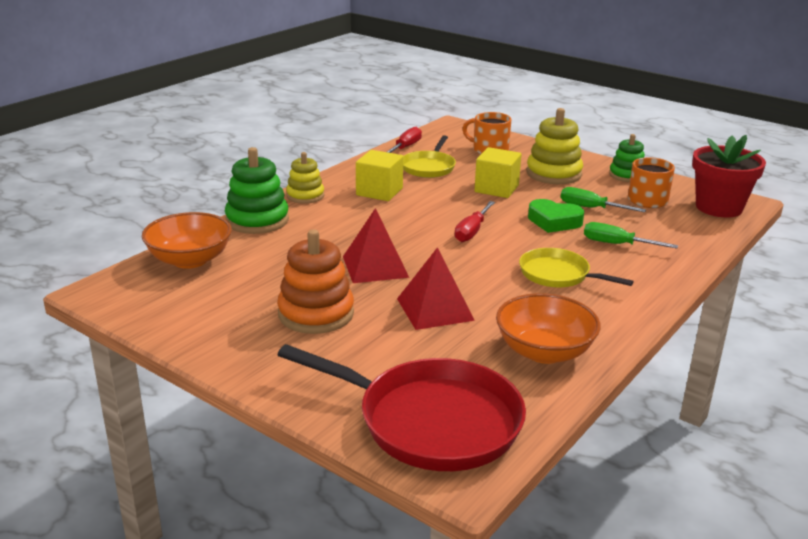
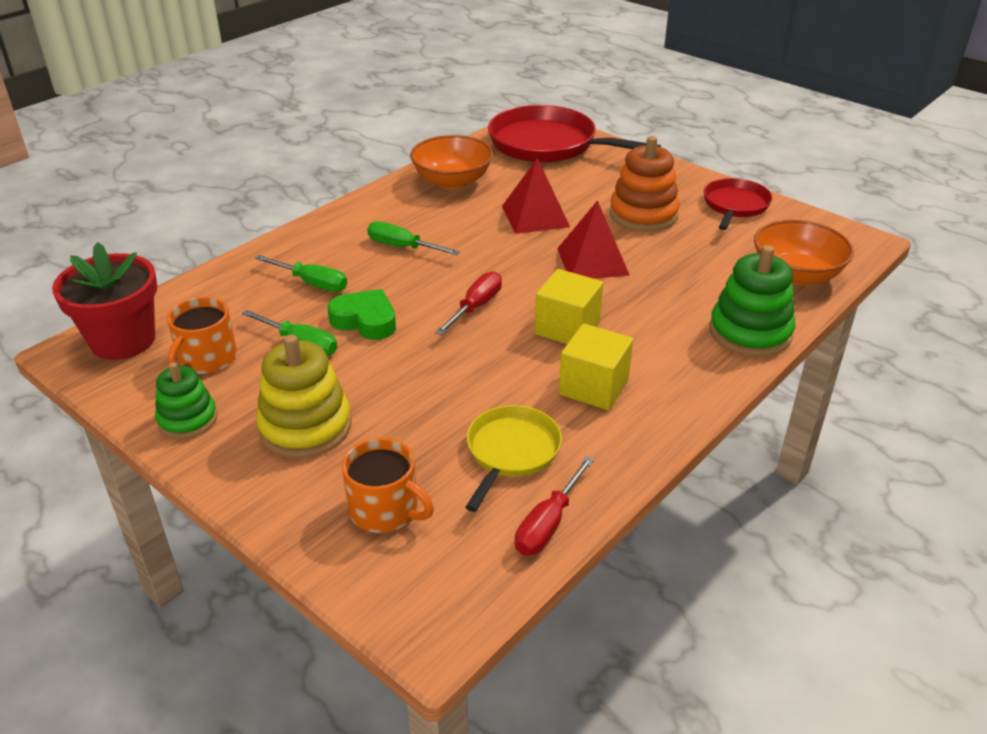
camera: 175 degrees left, 10 degrees up
(206, 328) = (735, 206): none -> red pan
(305, 196) = (702, 380): yellow stacking toy -> none
(496, 189) = (415, 390): yellow cube -> yellow cube (567, 328)
(558, 275) = (402, 247): yellow pan -> green screwdriver

